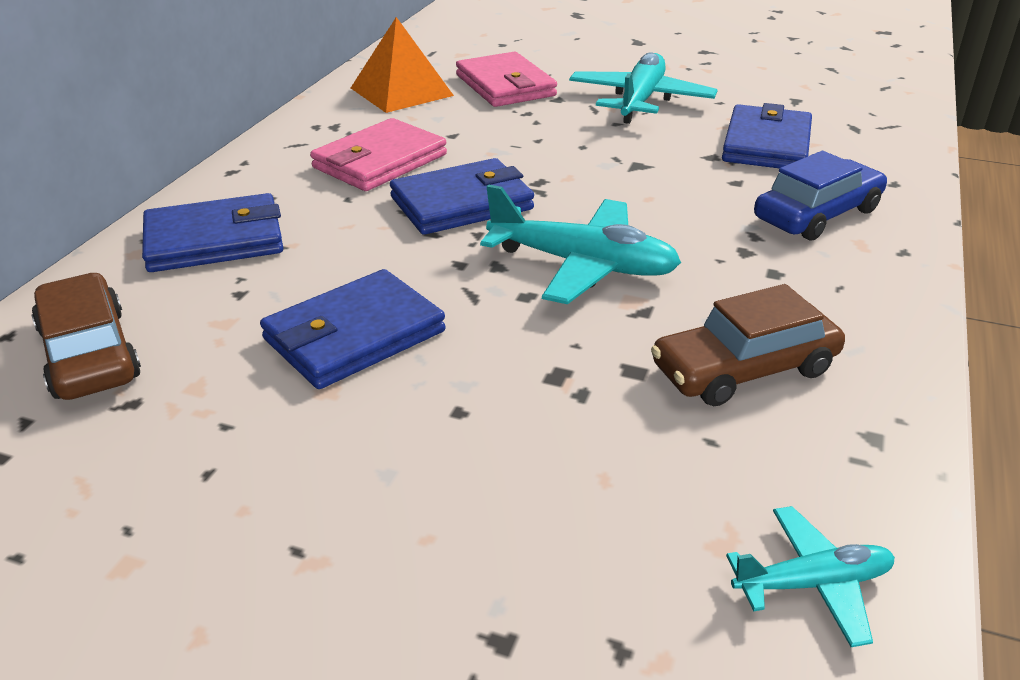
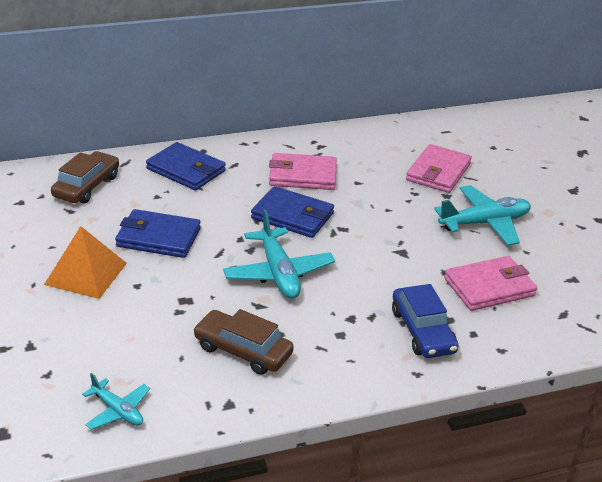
camera: 50 degrees right, 0 degrees up
(401, 91) = (384, 145): orange pyramid -> orange pyramid (86, 273)
(766, 144) = (489, 287): blue wallet -> pink wallet
(817, 214) = (422, 331): blue car -> blue car turned 60 degrees clockwise

